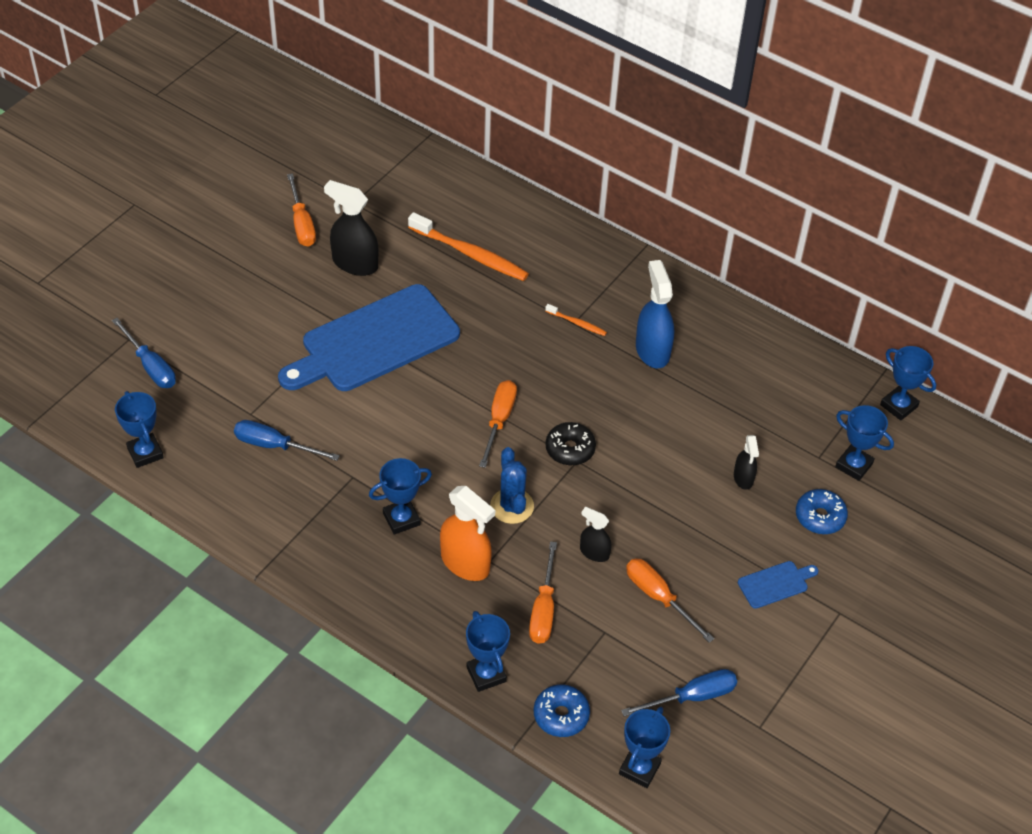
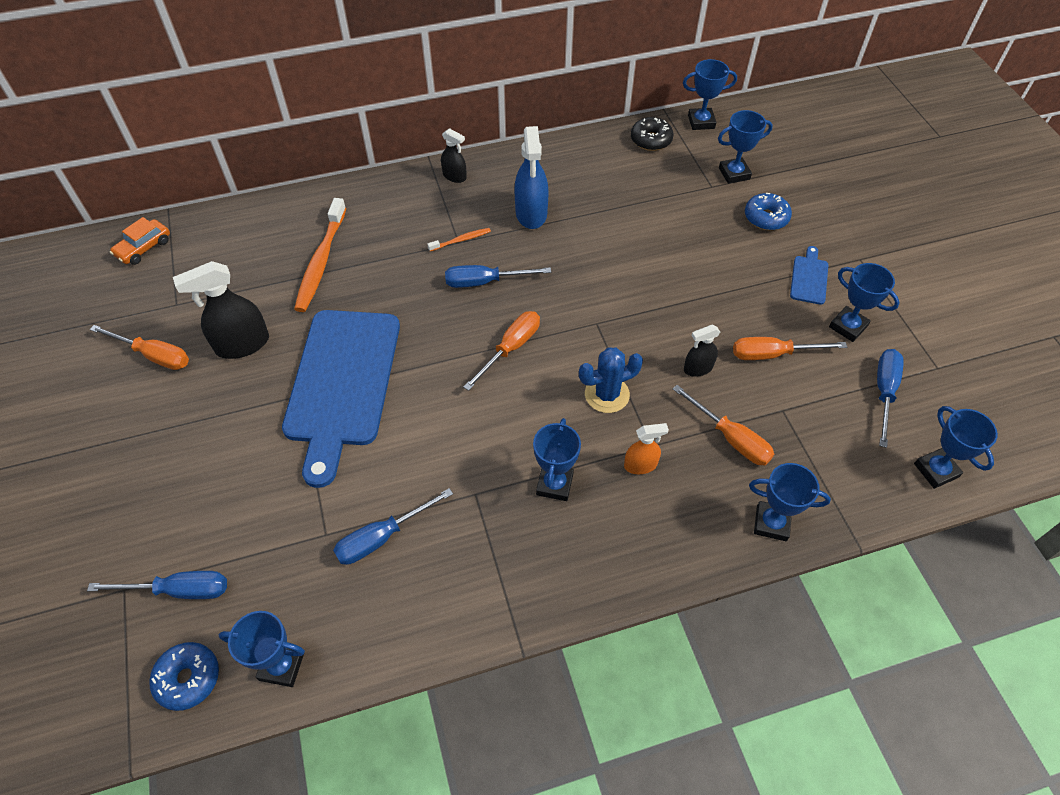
camera: 50 degrees left, 5 degrees up
(384, 148) = (144, 248): none -> orange car
(465, 563) = (640, 465): orange spray bottle -> orange spray bottle, size x0.57
(470, 254) = (321, 262): orange toothbrush -> orange toothbrush turned 120 degrees clockwise
(499, 420) = (511, 348): orange screwdriver -> orange screwdriver turned 75 degrees clockwise
(512, 506) = (607, 394): blue cactus -> blue cactus turned 45 degrees counterclockwise
(549, 365) = (485, 282): none -> blue screwdriver
(561, 715) = (849, 493): blue donut -> blue donut (188, 678)
(570, 449) = (581, 320): black donut -> black donut (651, 140)
(652, 350) = (531, 214): blue spray bottle -> blue spray bottle turned 120 degrees counterclockwise
(743, 478) = (697, 236): black spray bottle -> black spray bottle (454, 176)
(744, 638) = (848, 326): none -> blue trophy

